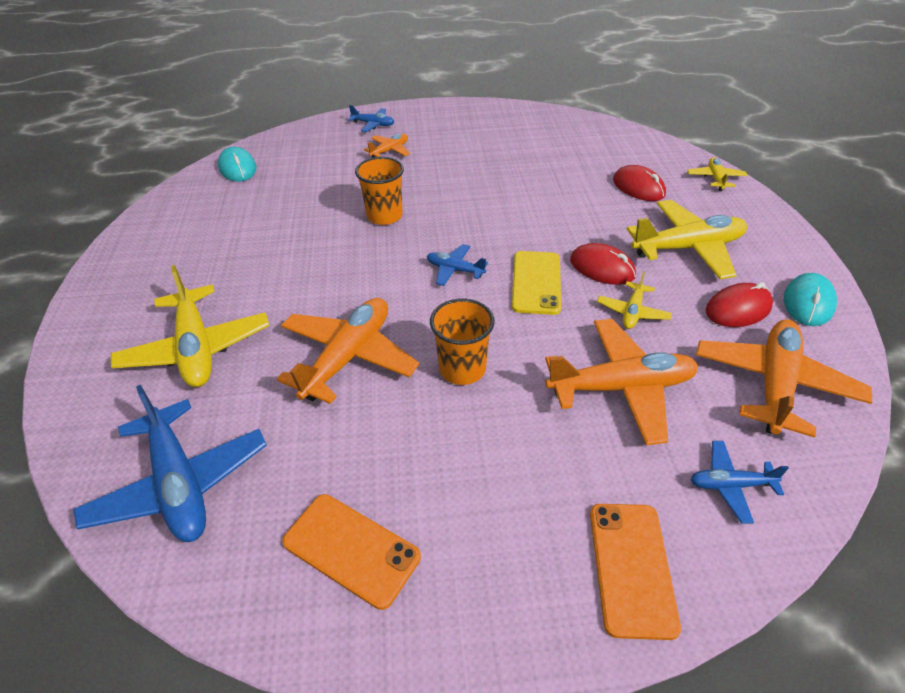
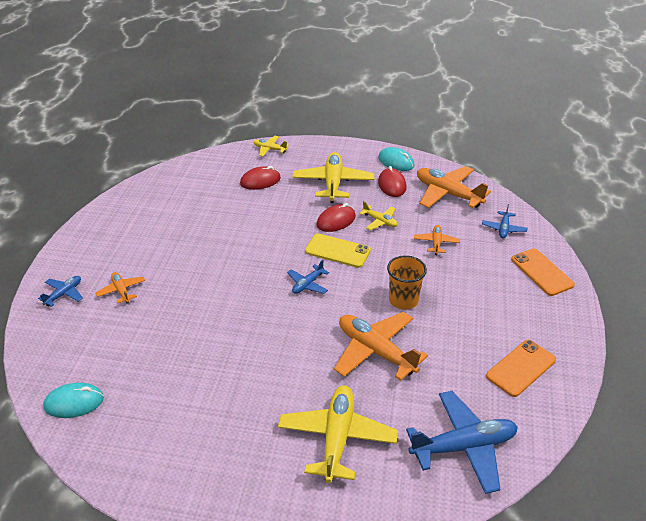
camera: 75 degrees left, 5 degrees down
(196, 348) = (337, 438): yellow plane -> yellow plane turned 75 degrees counterclockwise
(384, 216) = (221, 309): orange cup -> none
(621, 387) = (436, 243): orange plane -> orange plane, size x0.51
(631, 568) = (542, 272): orange phone -> orange phone turned 45 degrees clockwise

